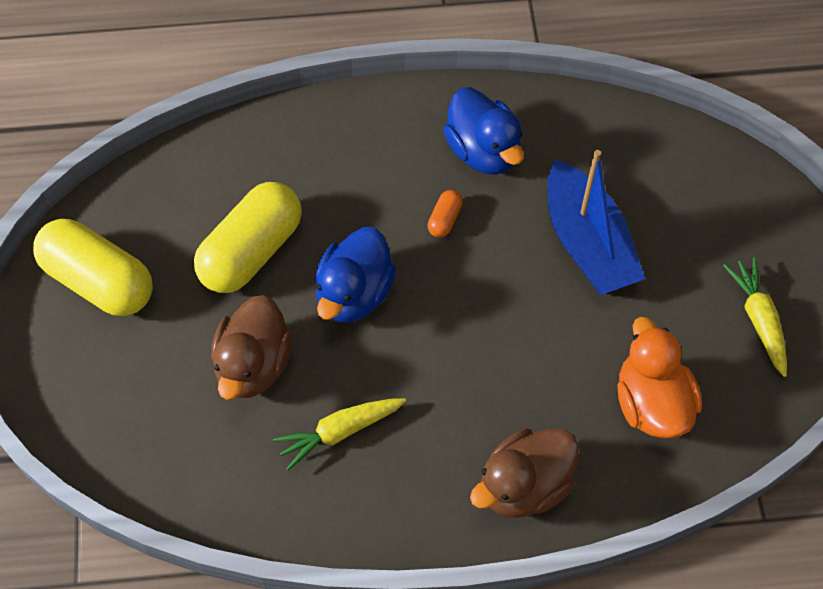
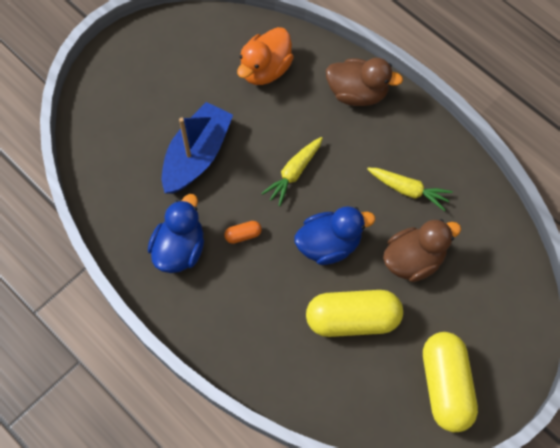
camera: 130 degrees left, 5 degrees up
(758, 319) = (176, 53): yellow carrot -> yellow carrot (294, 173)

